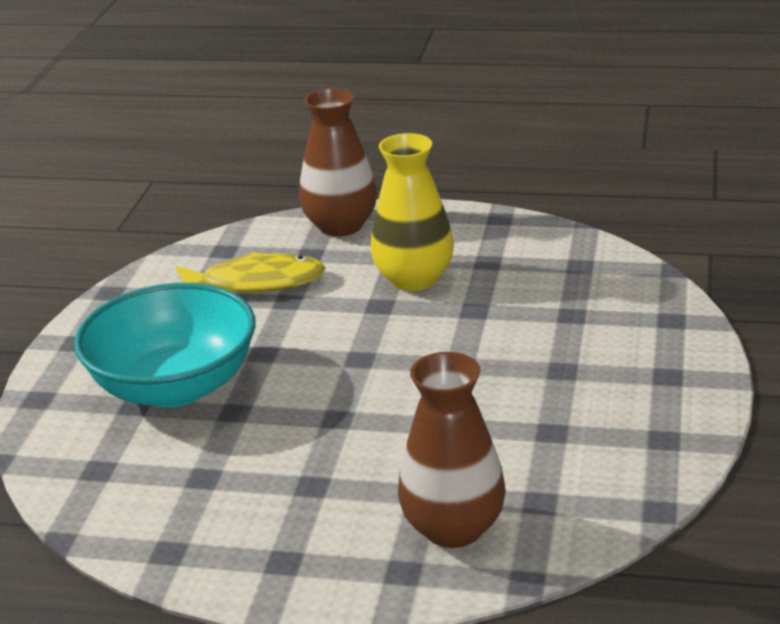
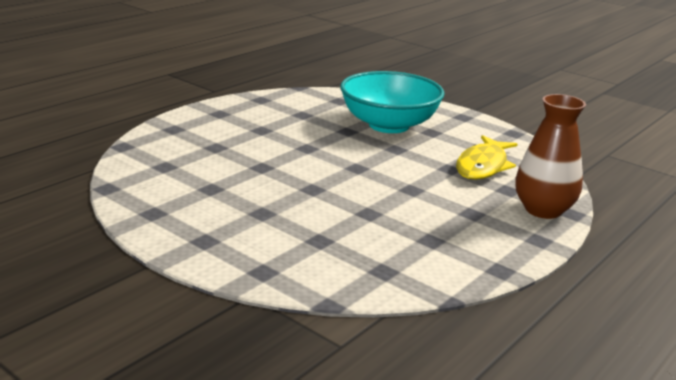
camera: 115 degrees right, 5 degrees down
(414, 279) = (434, 208): yellow vase -> none
(453, 528) = (181, 144): brown vase -> none

